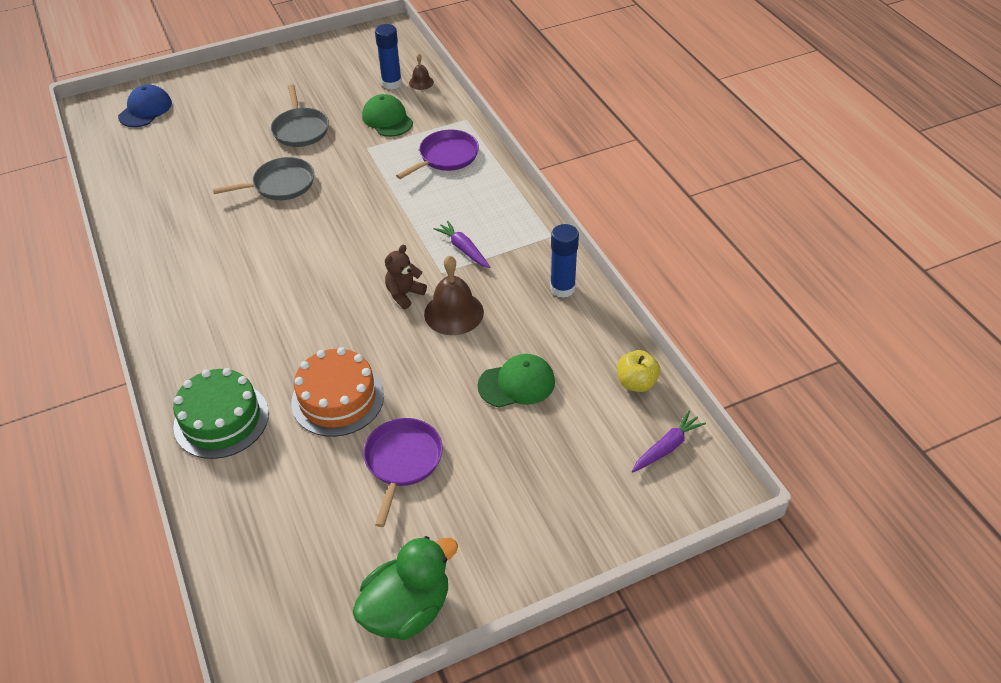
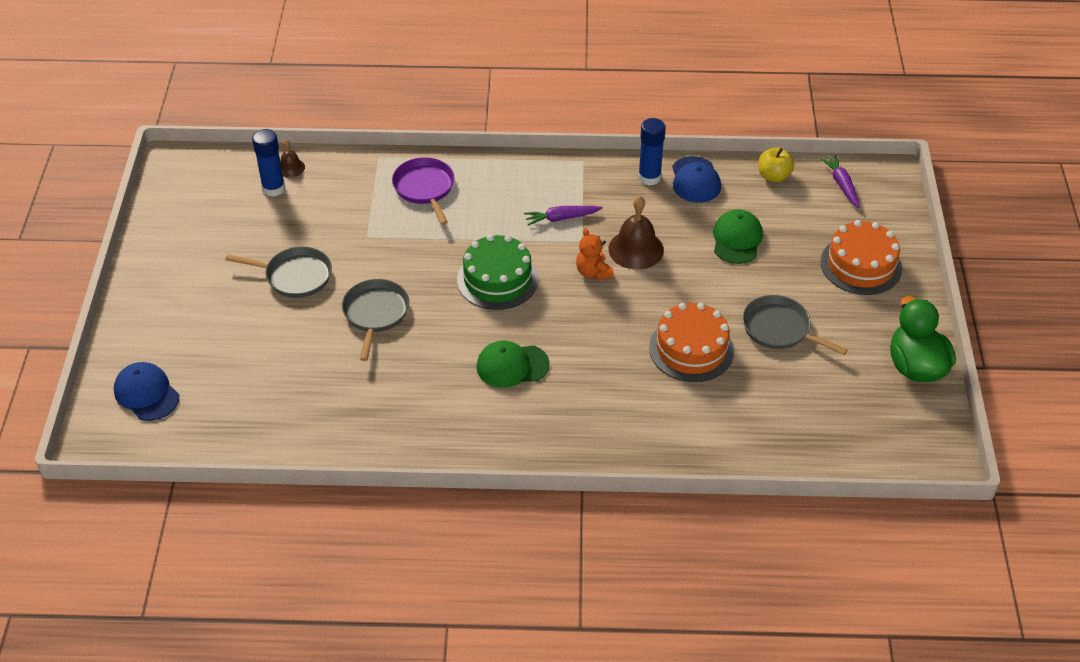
camera: 65 degrees left, 0 degrees up
(221, 419) = (672, 430): green cake -> green cake (497, 279)
(387, 119) = (332, 209): green cap -> green cap (512, 366)
(402, 461) = (779, 329): purple pan -> grey pan
(404, 294) = (593, 272): brown teddy bear -> orange teddy bear
(545, 505) = (861, 265): none -> orange cake
(583, 323) = (695, 180): none -> blue cap

